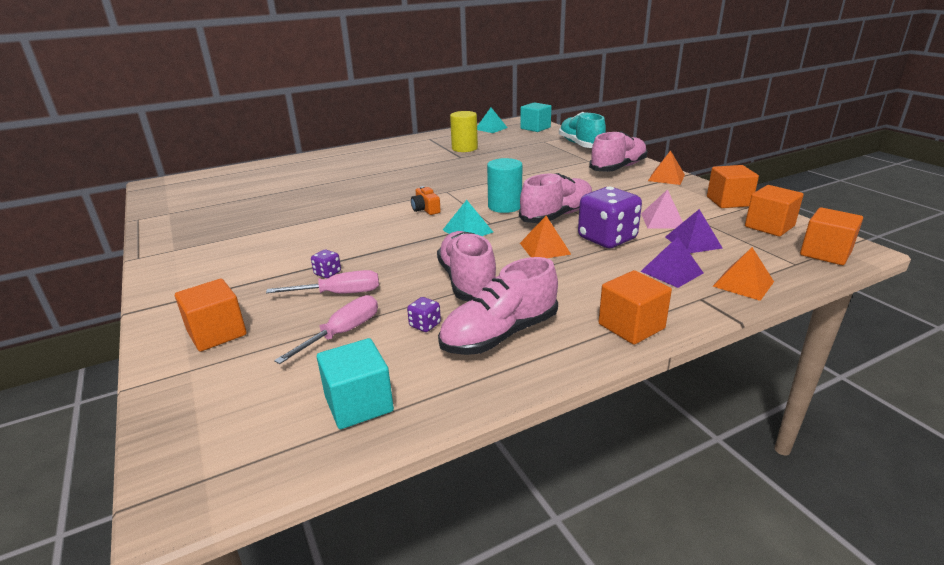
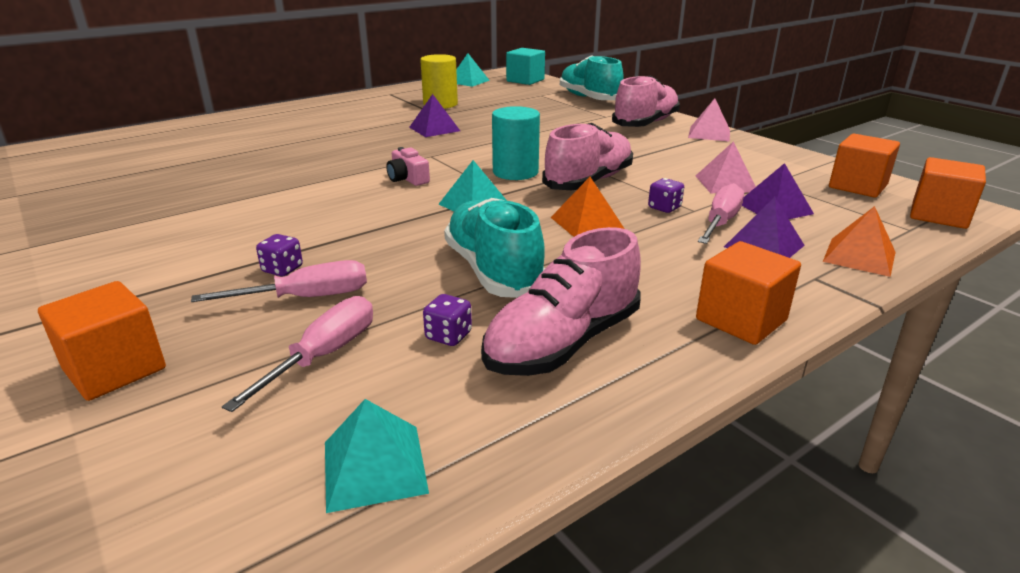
camera: 10 degrees left, 0 degrees up
(359, 404) = (374, 467): turquoise cube -> turquoise pyramid
(425, 209) = (407, 179): orange camera -> pink camera
(455, 169) = (434, 129): none -> purple pyramid
(467, 281) = (493, 271): pink shoe -> turquoise shoe
(607, 239) = (664, 208): purple dice -> purple dice, size x0.43
(646, 252) = (720, 222): none -> pink screwdriver
(666, 177) = (709, 133): orange pyramid -> pink pyramid
(728, 201) = (796, 159): orange cube -> none

